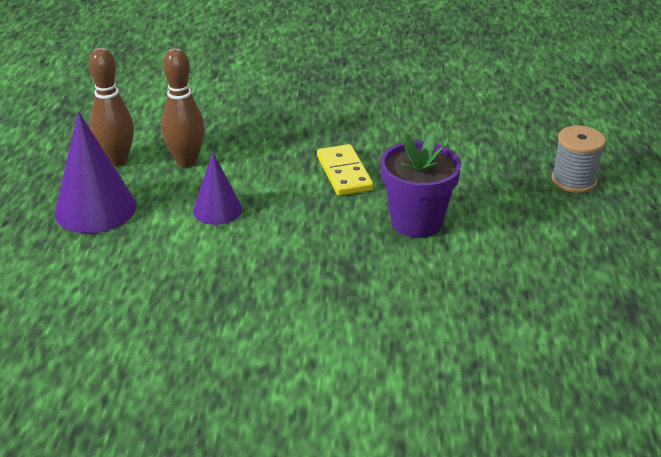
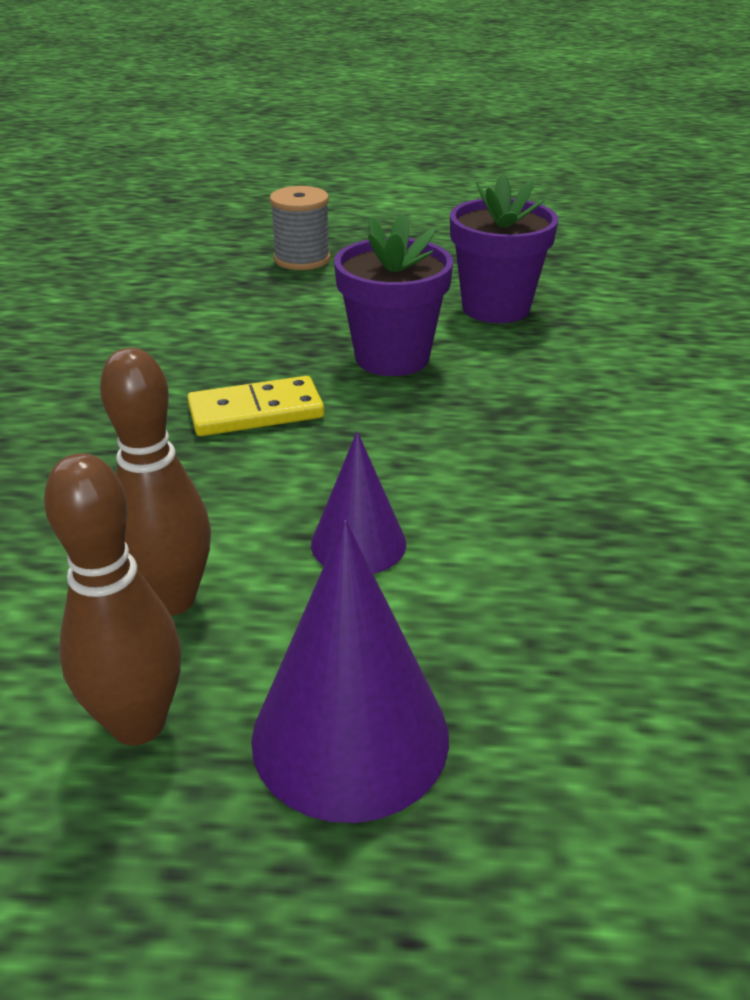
camera: 90 degrees left, 0 degrees up
(506, 273) = (496, 308): none -> purple flower pot

